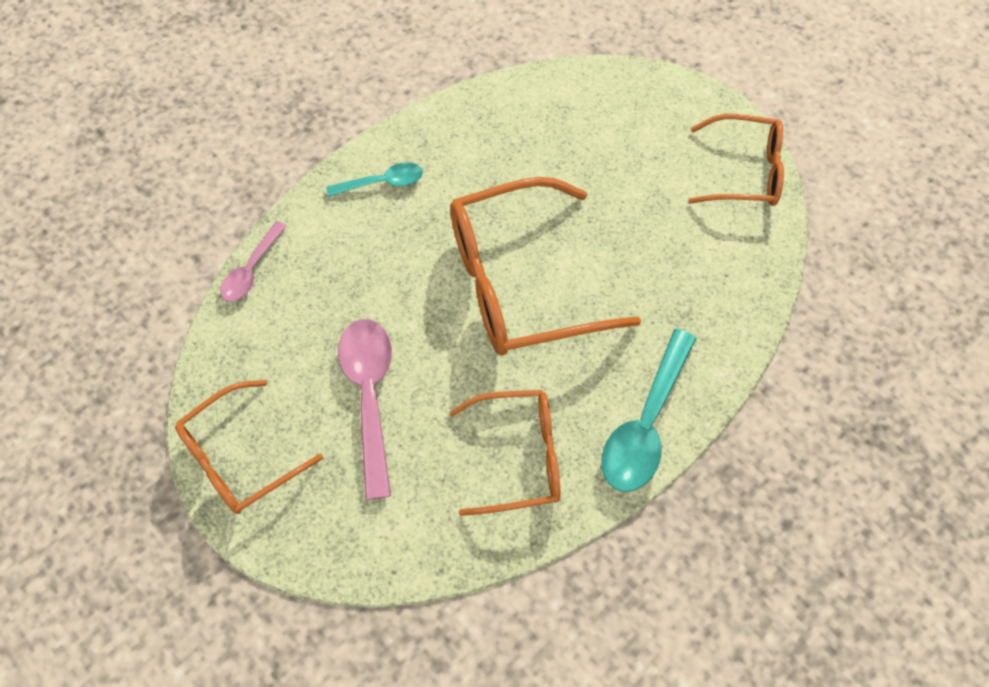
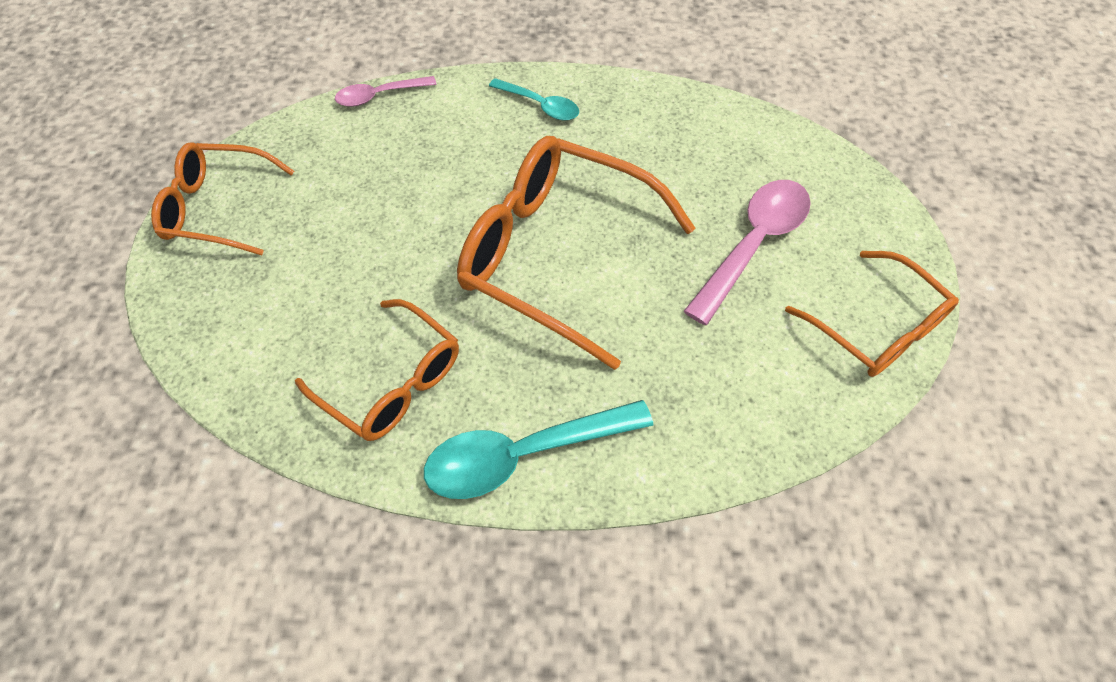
camera: 45 degrees right, 5 degrees down
(369, 396) = (346, 242): pink spoon -> pink spoon (753, 244)

